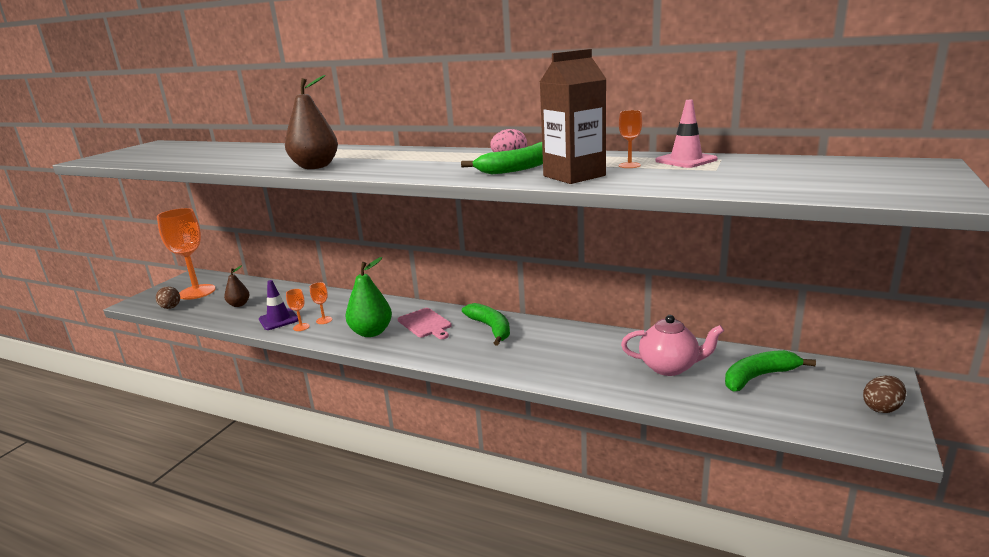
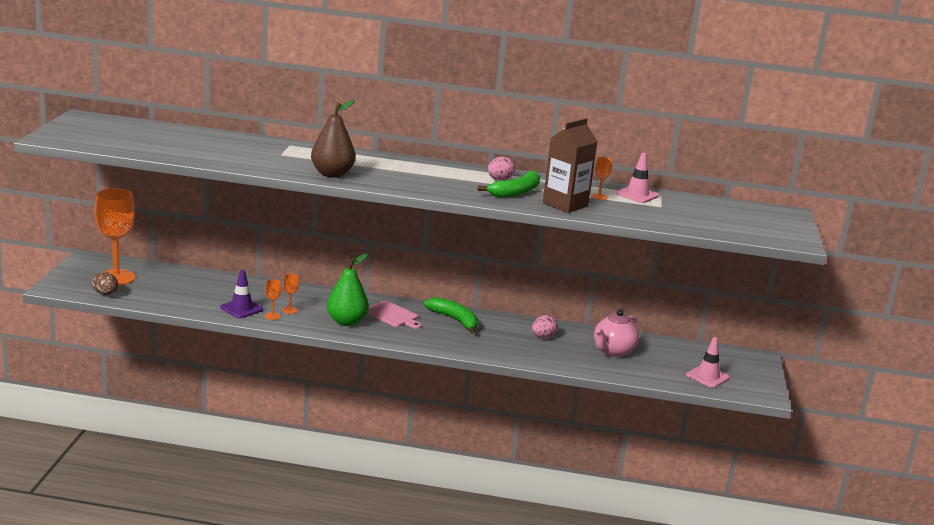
camera: 20 degrees left, 0 degrees up
(239, 304) = (181, 293): brown pear -> none
(585, 348) = (543, 337): none -> pink egg
(669, 367) = (613, 351): pink teapot -> pink teapot turned 135 degrees clockwise
(758, 377) = (677, 358): green banana -> none
(801, 406) = (707, 376): none -> pink traffic cone
(882, 408) = (758, 377): brown egg -> none

